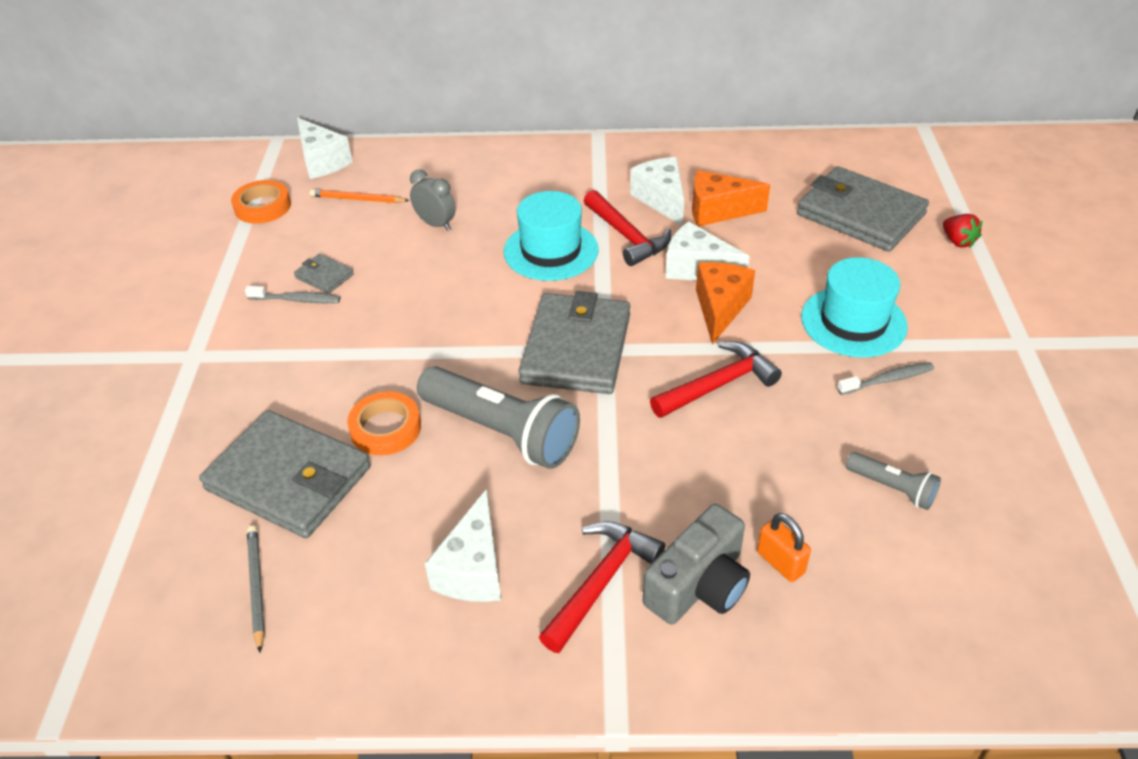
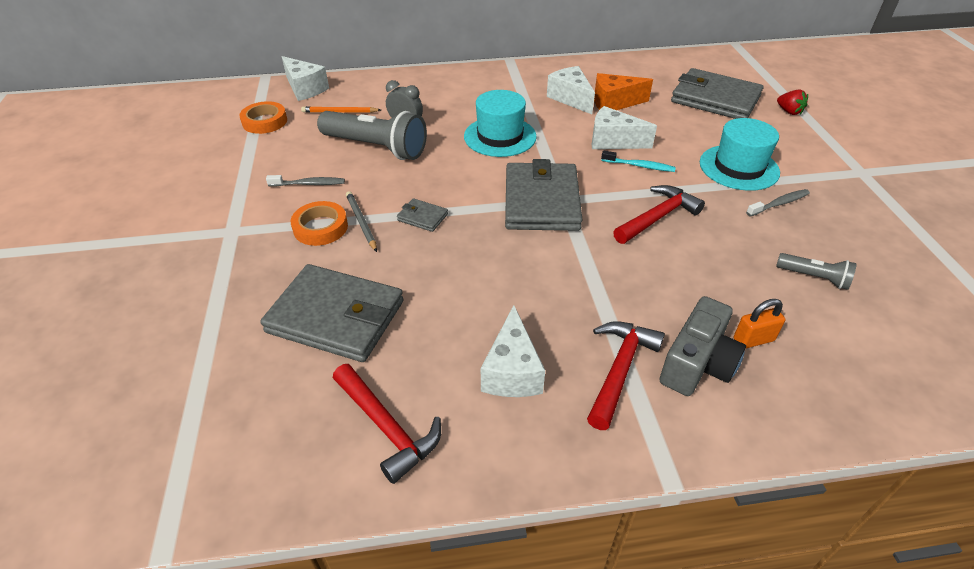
camera: 10 degrees left, 0 degrees up
(256, 587) = (329, 407): grey pencil -> grey pencil (361, 222)
(324, 276) = (327, 166): grey wallet -> grey wallet (422, 217)
(385, 428) = (407, 271): orange tape -> orange tape (320, 227)
(501, 432) = (502, 265): grey flashlight -> grey flashlight (376, 148)
(626, 236) = (553, 123): red hammer -> red hammer (387, 428)
(720, 308) = (639, 166): orange cheese -> turquoise toothbrush
(780, 563) = (753, 340): orange padlock -> orange padlock turned 60 degrees counterclockwise

